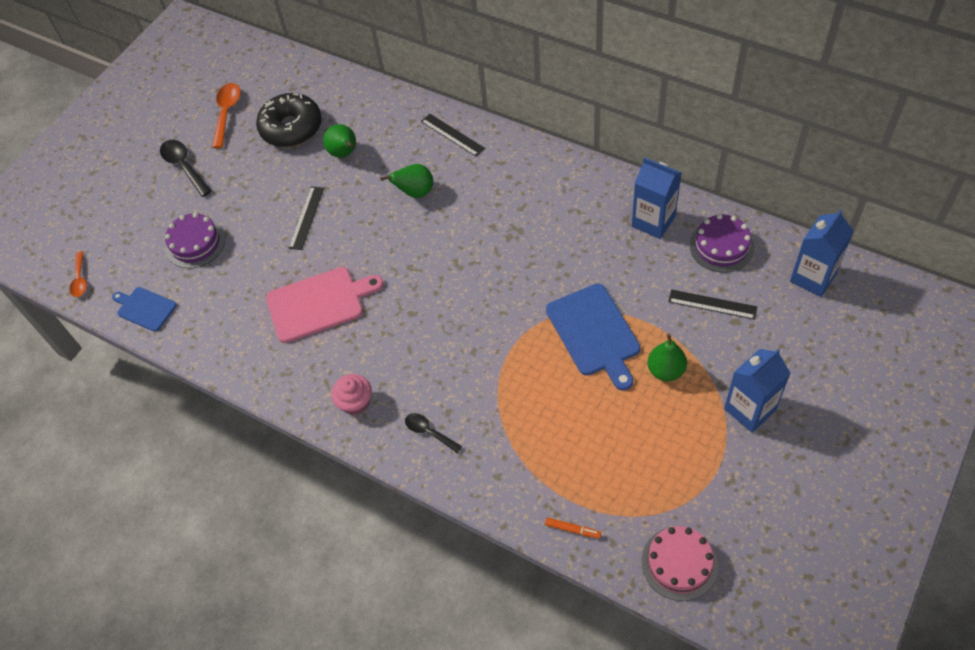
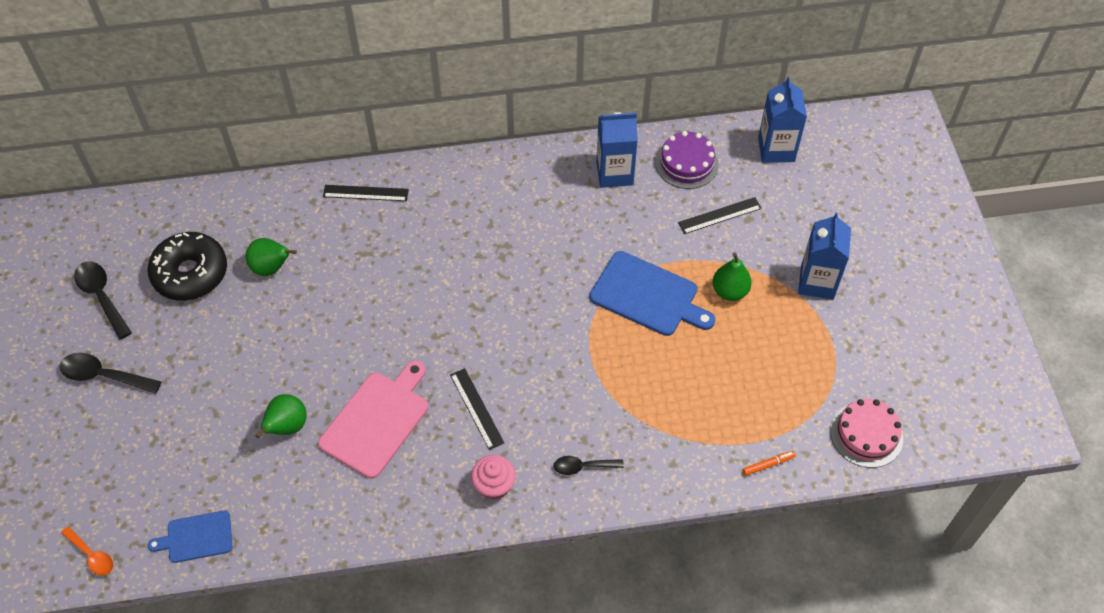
camera: 45 degrees left, 0 degrees up
(195, 243) = (191, 442): purple cake -> none
(227, 113) = (101, 296): orange spoon -> black spoon
(306, 217) = (289, 350): black ruler -> black ruler (476, 408)
(415, 192) = (378, 266): green pear -> green pear (287, 427)

